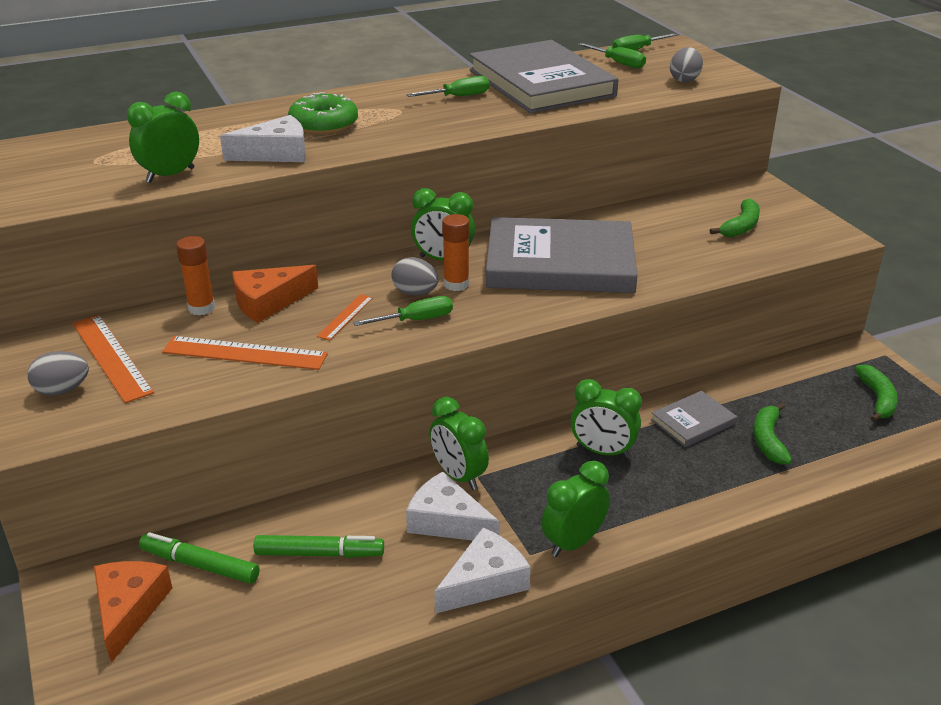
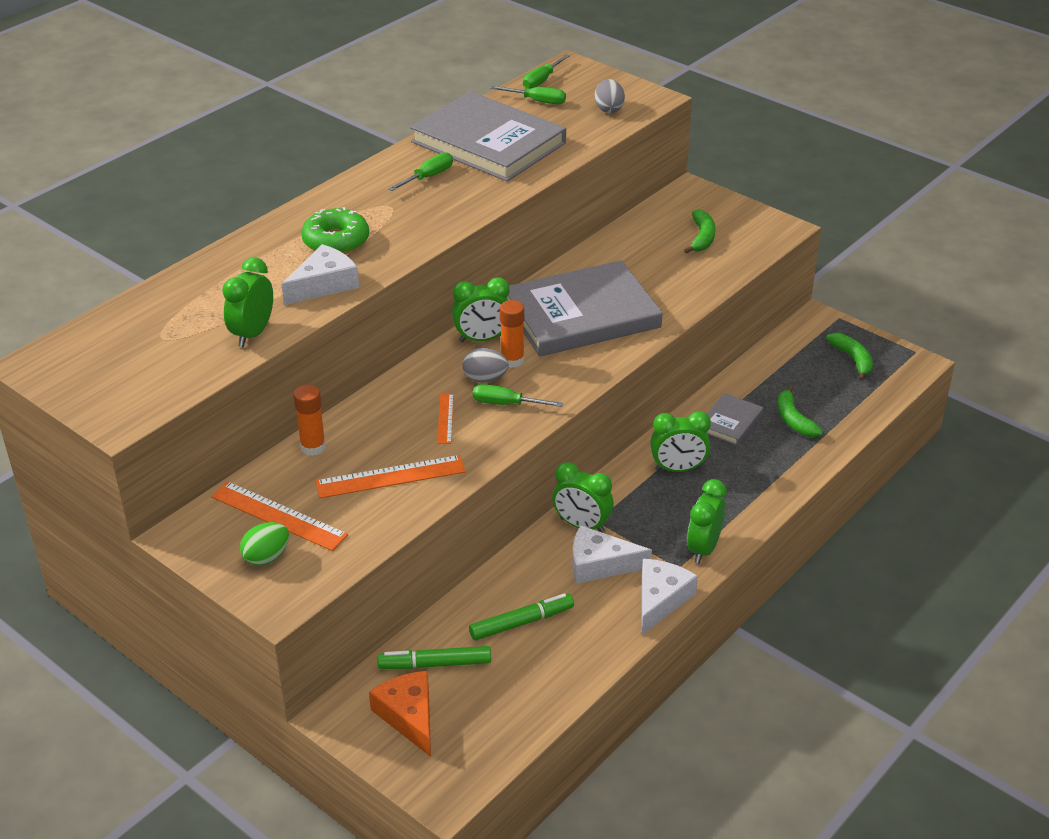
camera: 25 degrees left, 5 degrees up
(62, 390) = (266, 557): grey egg -> green egg
(268, 302) = (367, 424): orange cheese -> none
(416, 320) = (506, 404): green screwdriver -> green screwdriver turned 120 degrees counterclockwise

